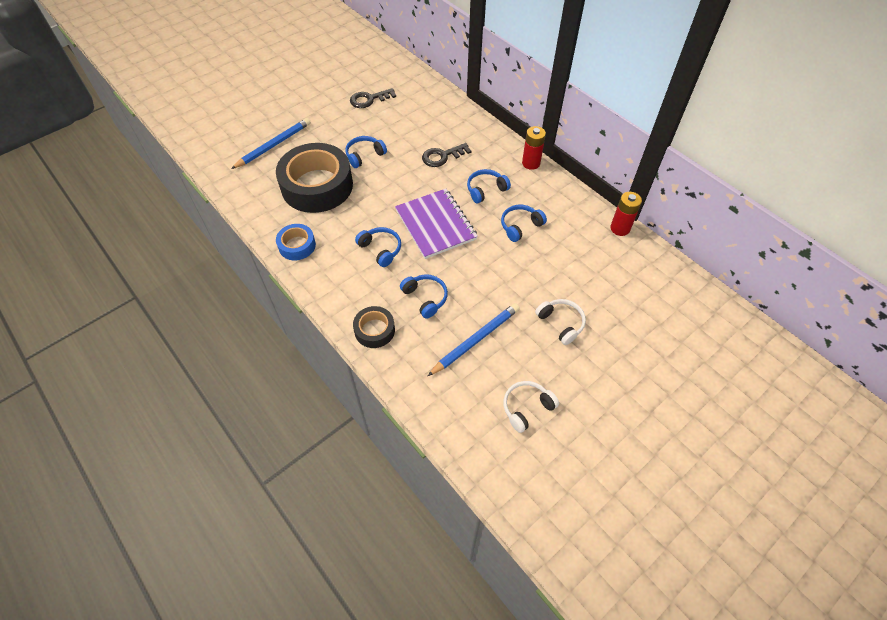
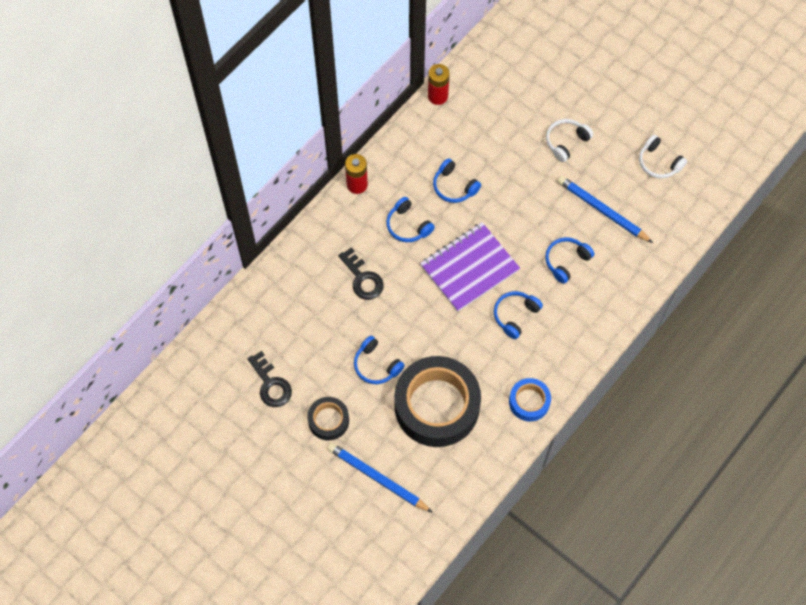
camera: 100 degrees left, 10 degrees up
(374, 330) = (614, 299): black tape -> black tape (328, 420)

